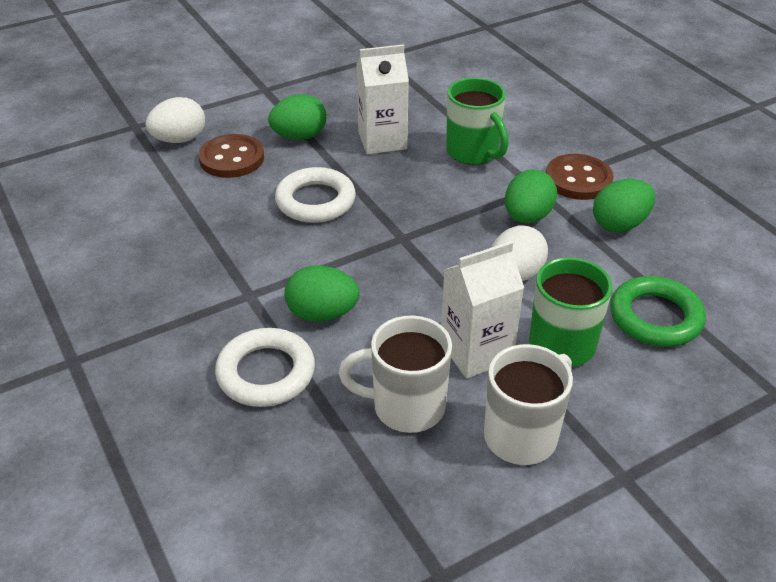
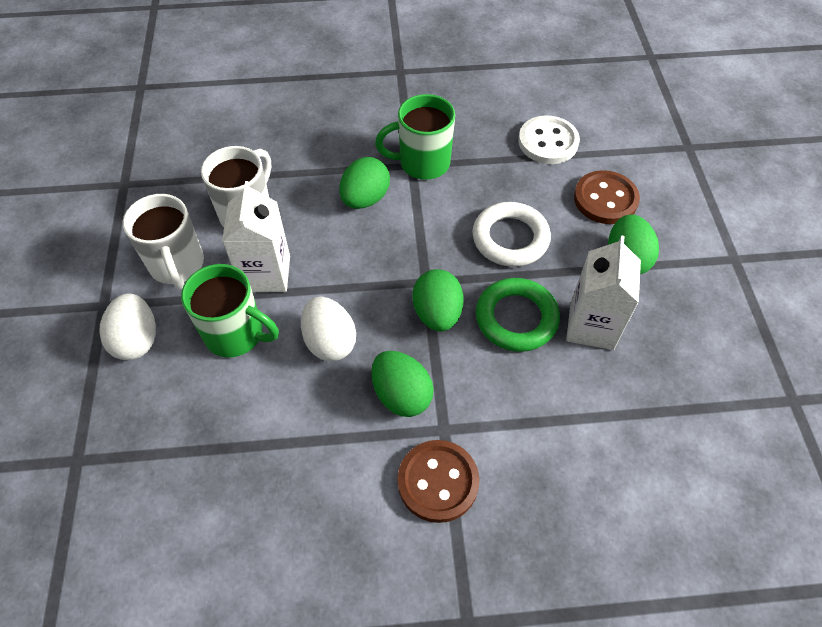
camera: 115 degrees right, 15 degrees up
(165, 207) = (548, 142): none -> white button
(179, 140) = (652, 171): white egg -> white egg (137, 340)
(266, 373) = (328, 153): white ring -> none
(473, 152) = (534, 401): green mug -> green mug (422, 163)
(619, 224) = (344, 476): green egg -> green egg (437, 313)
(655, 317) = (212, 423): green ring -> green ring (516, 318)

